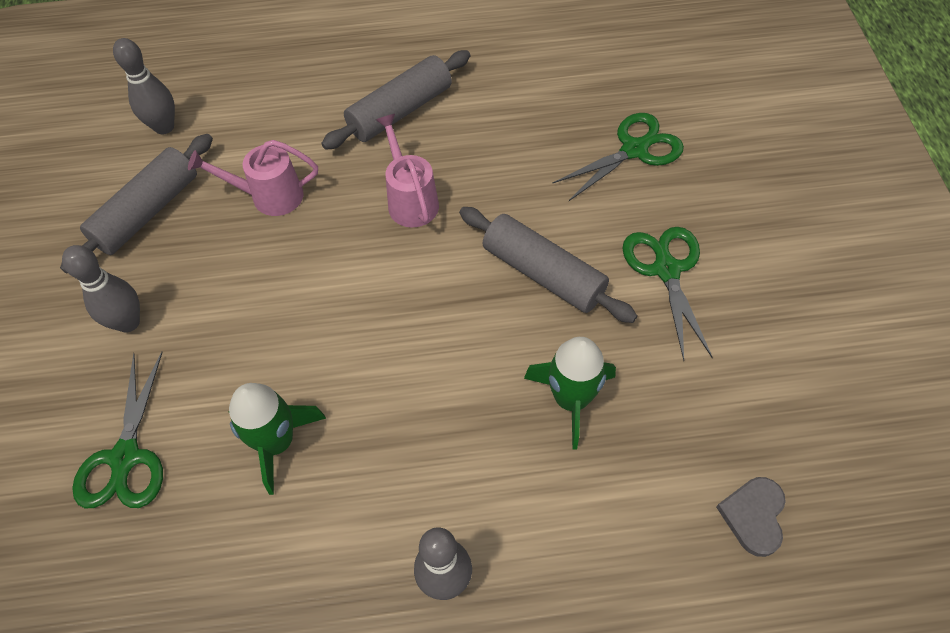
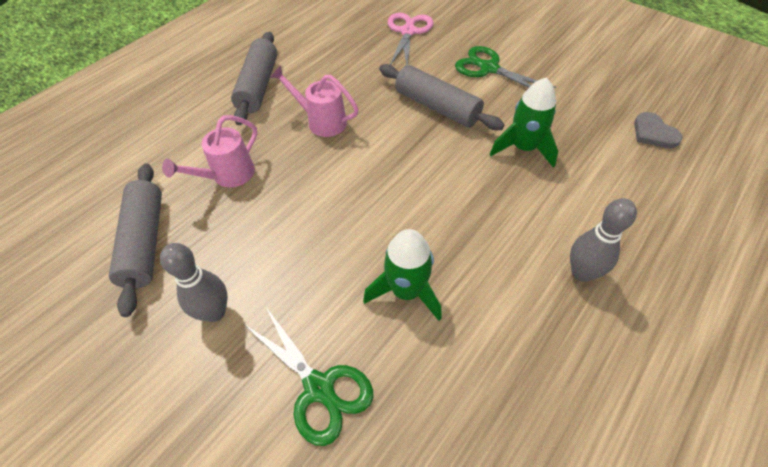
camera: 45 degrees left, 5 degrees down
(164, 127) = (94, 189): grey bowling pin -> none
(543, 274) = (437, 107): grey rolling pin -> grey rolling pin turned 45 degrees clockwise
(634, 150) = (408, 32): green scissors -> pink scissors

